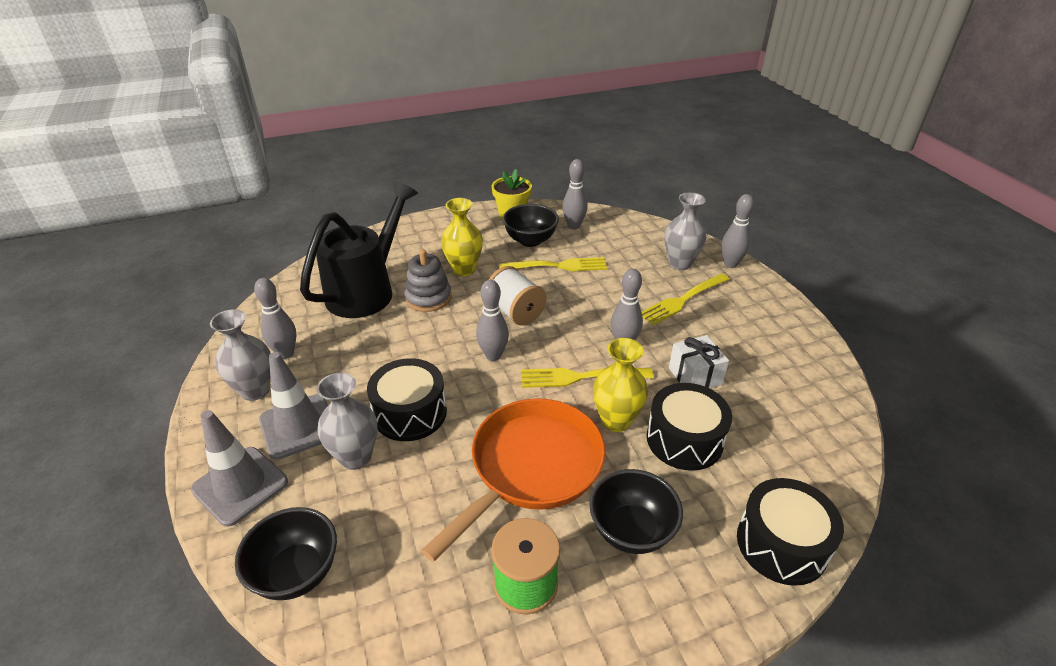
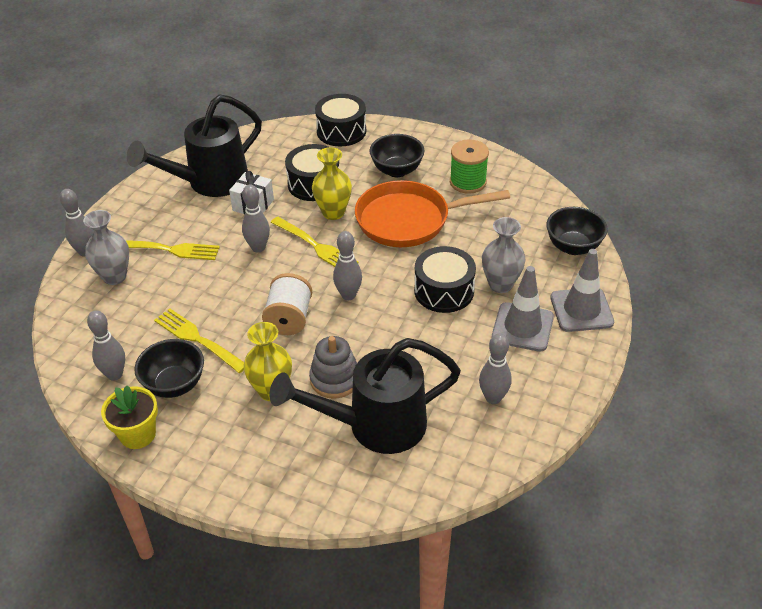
camera: 135 degrees left, 5 degrees up
(255, 390) = (536, 376): grey vase -> none
(769, 370) = (209, 182): none -> black watering can

